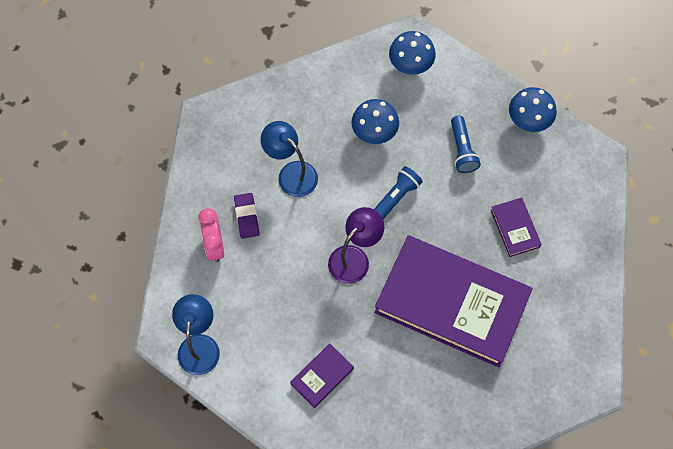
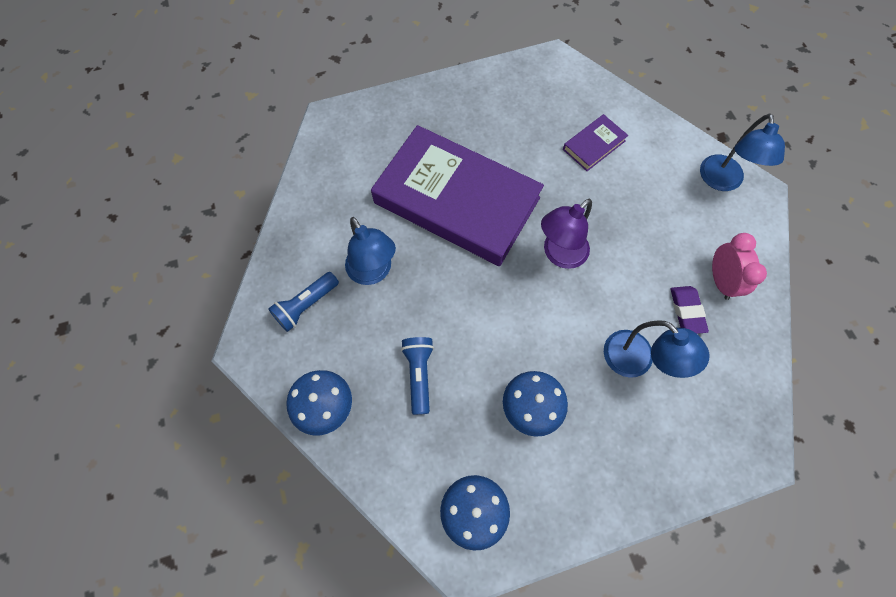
camera: 175 degrees left, 0 degrees up
(396, 197) = (507, 320): blue flashlight -> blue flashlight (306, 305)
(515, 228) = (373, 272): purple book -> blue lamp

